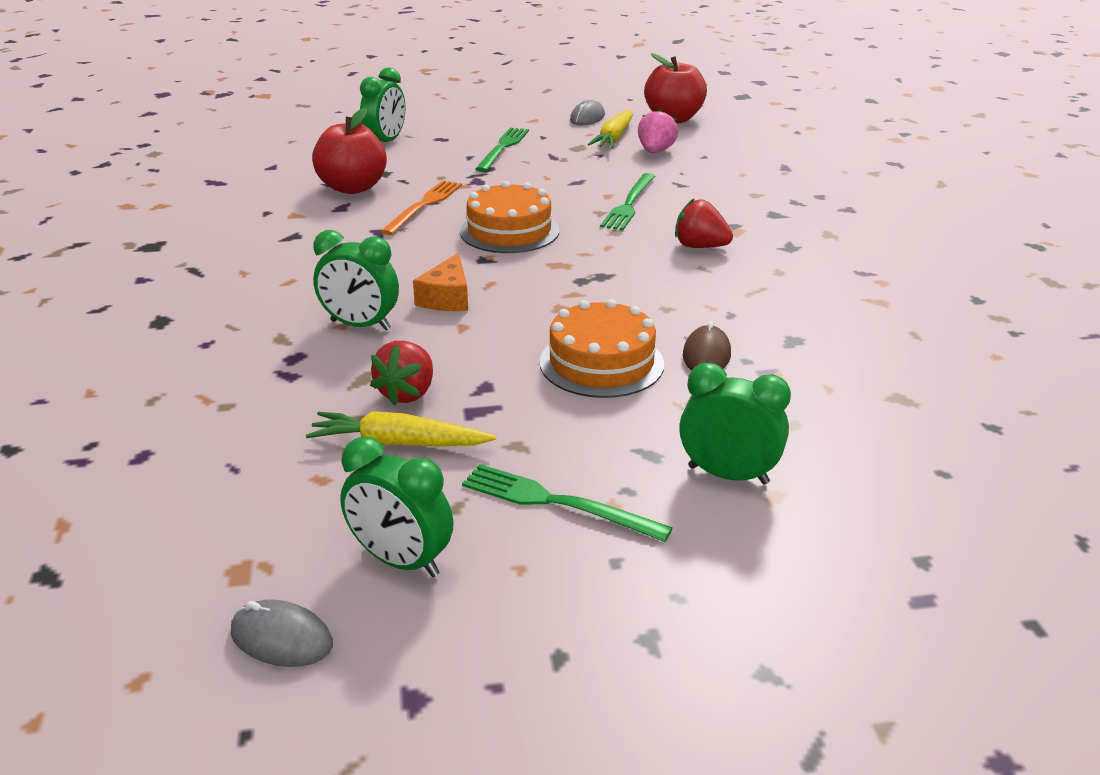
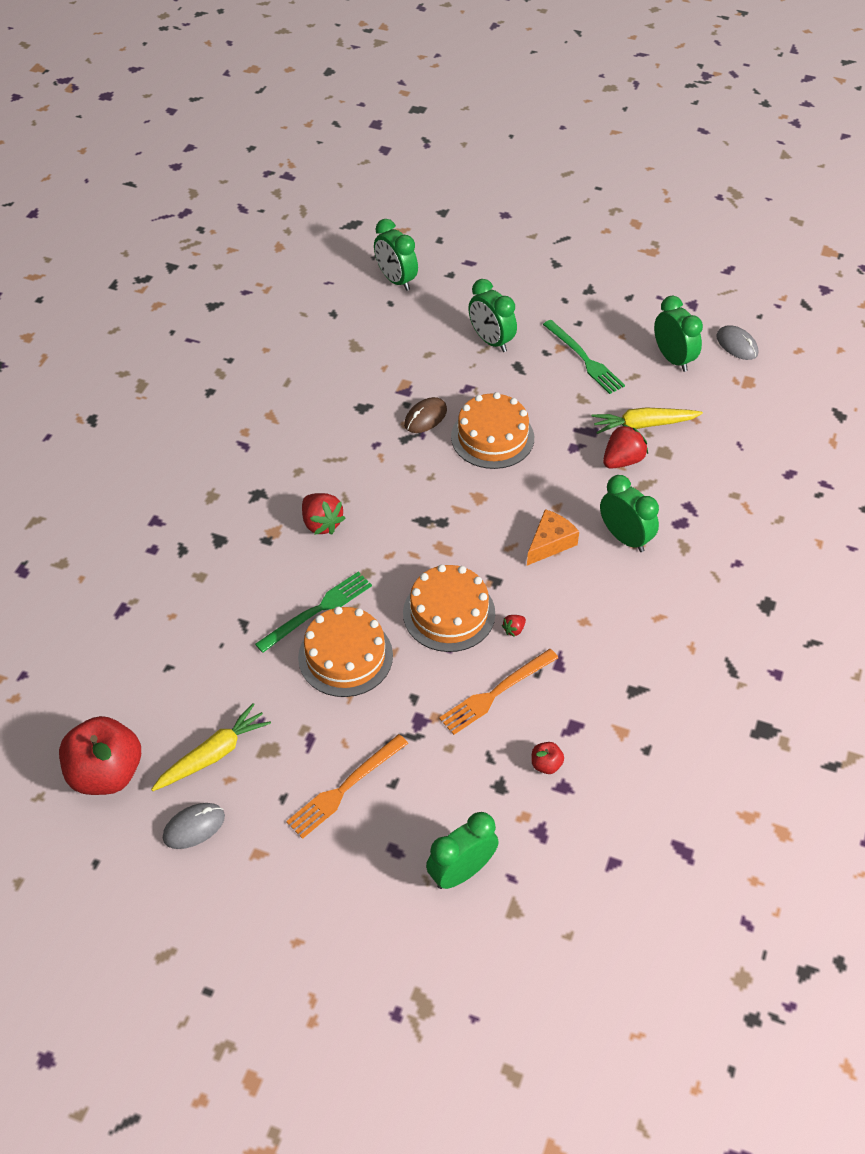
camera: 150 degrees left, 20 degrees up
(353, 188) = (546, 764): red apple -> red apple, size x0.42
(399, 443) = (644, 425): yellow carrot -> yellow carrot turned 135 degrees clockwise
(437, 238) = (514, 629): none -> red strawberry
(503, 148) = (345, 787): green fork -> orange fork
(574, 191) = (345, 656): none -> orange cake
(655, 151) = (202, 700): pink strawberry -> none
(988, 512) = (396, 280): none -> green clock

